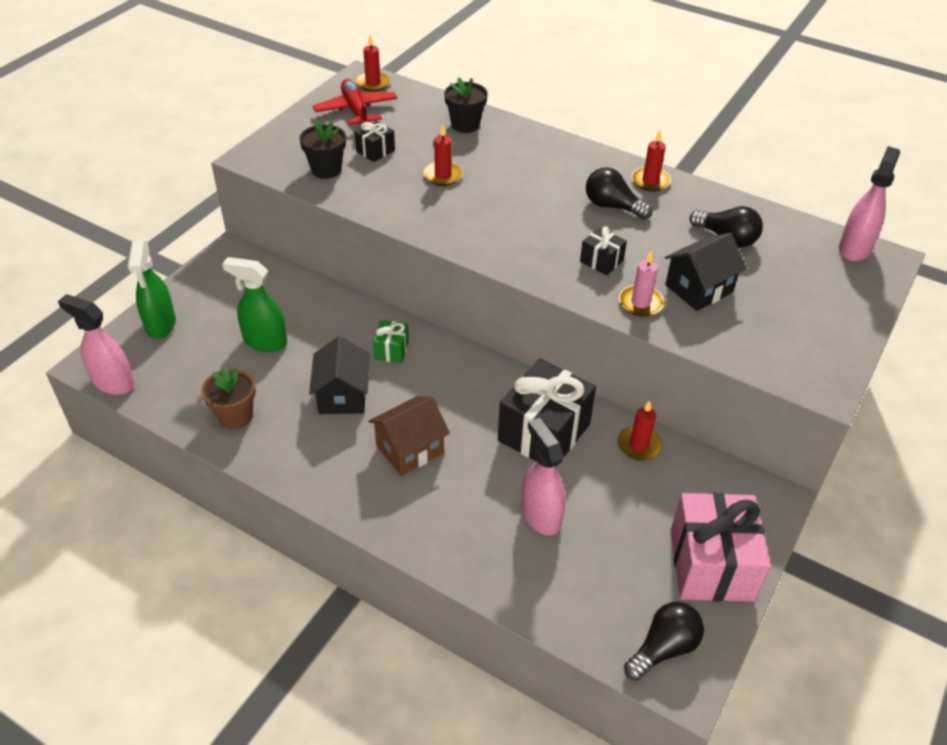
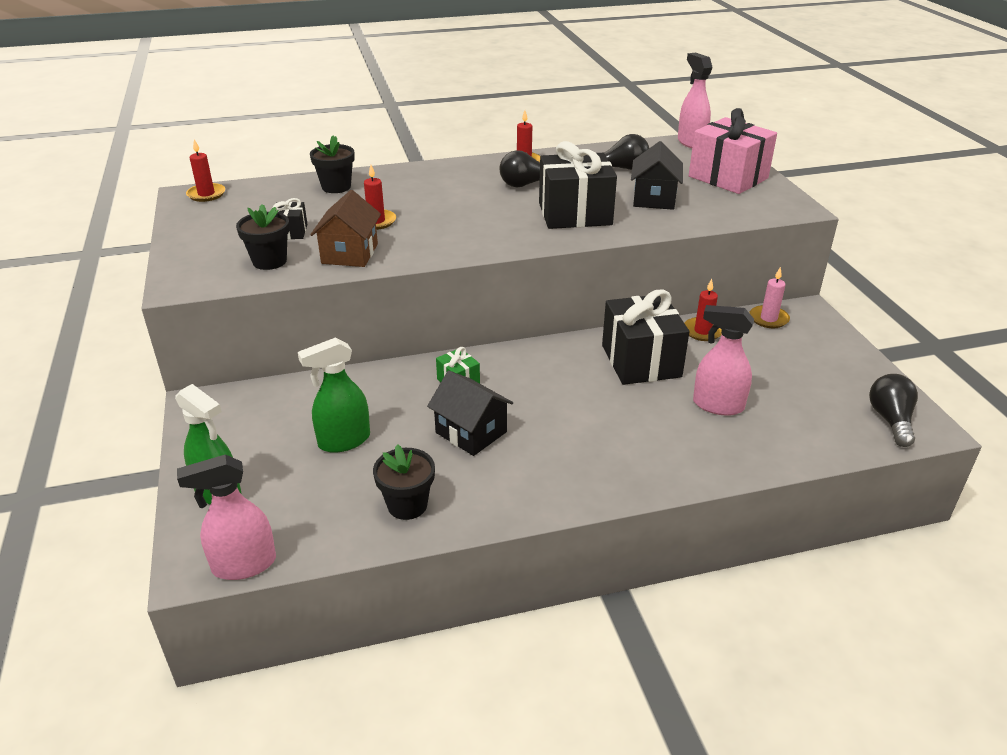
camera: 45 degrees left, 10 degrees down
(235, 416) = (407, 505): brown flower pot -> black flower pot
(356, 111) = (224, 216): red plane -> none
(410, 449) = (576, 430): brown house -> brown house (350, 254)
(601, 261) = (575, 214): black gift -> black gift, size x2.13
(640, 303) = (637, 222): pink candle -> pink candle (768, 319)
(711, 565) = (837, 363): pink gift -> pink gift (728, 177)

